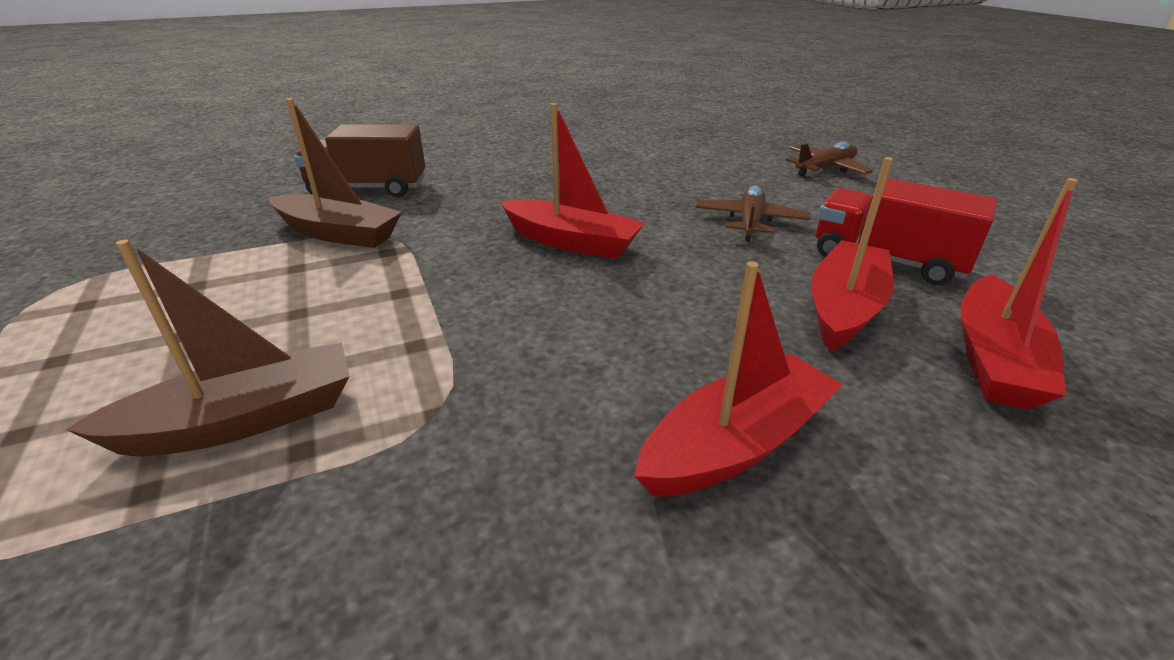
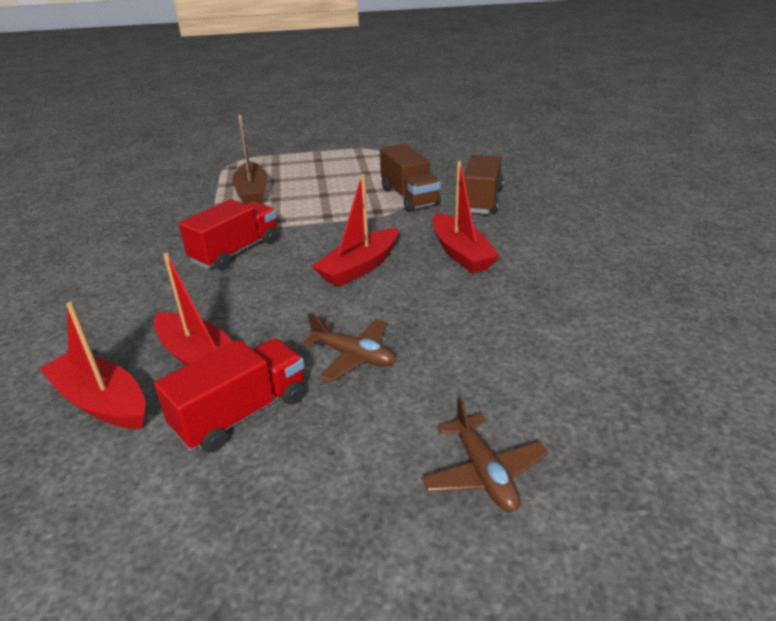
camera: 105 degrees right, 0 degrees up
(338, 233) = (409, 197): brown boat -> brown truck
(556, 359) = (236, 252): none -> red truck
(736, 444) = (141, 287): red boat -> red boat (461, 253)

